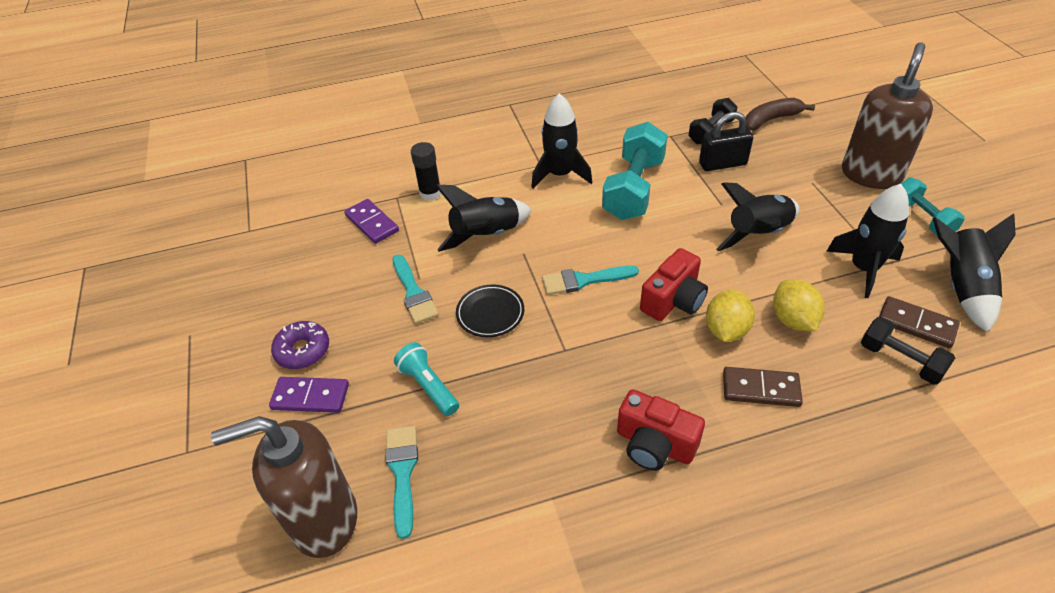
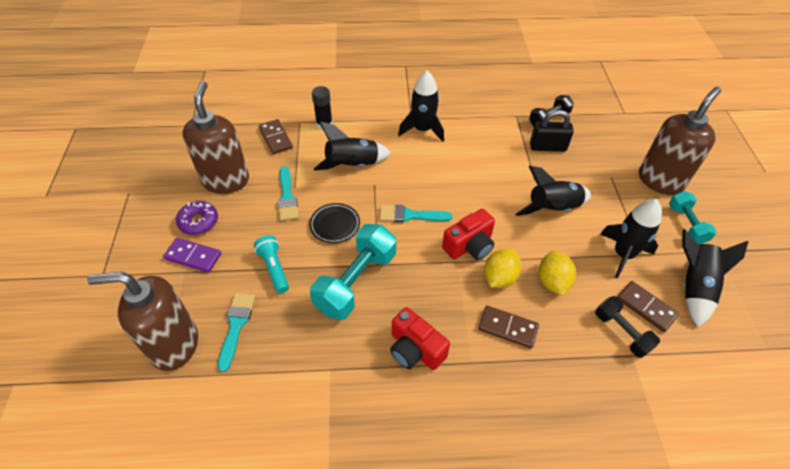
camera: 10 degrees right, 5 degrees up
(322, 290) = (226, 180): none -> brown soap dispenser
(372, 223) = (276, 138): purple domino -> brown domino
(633, 188) = (473, 152): turquoise dumbbell -> turquoise dumbbell (356, 282)
(771, 120) = (599, 119): brown banana -> none

